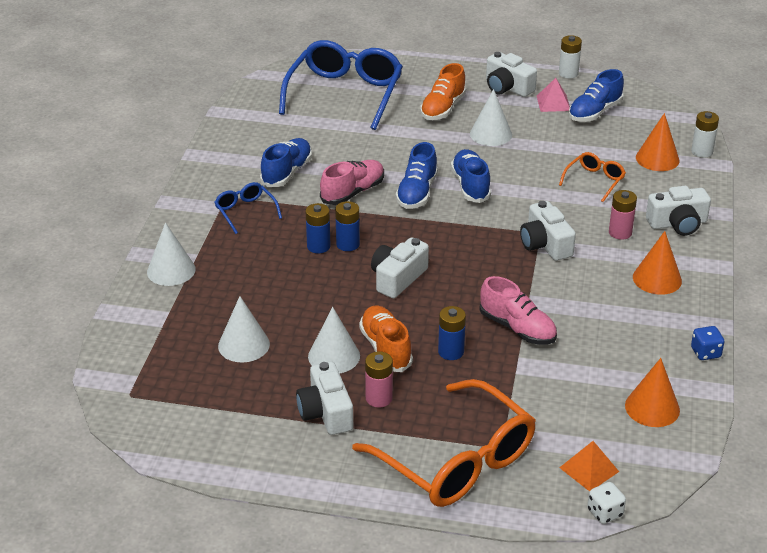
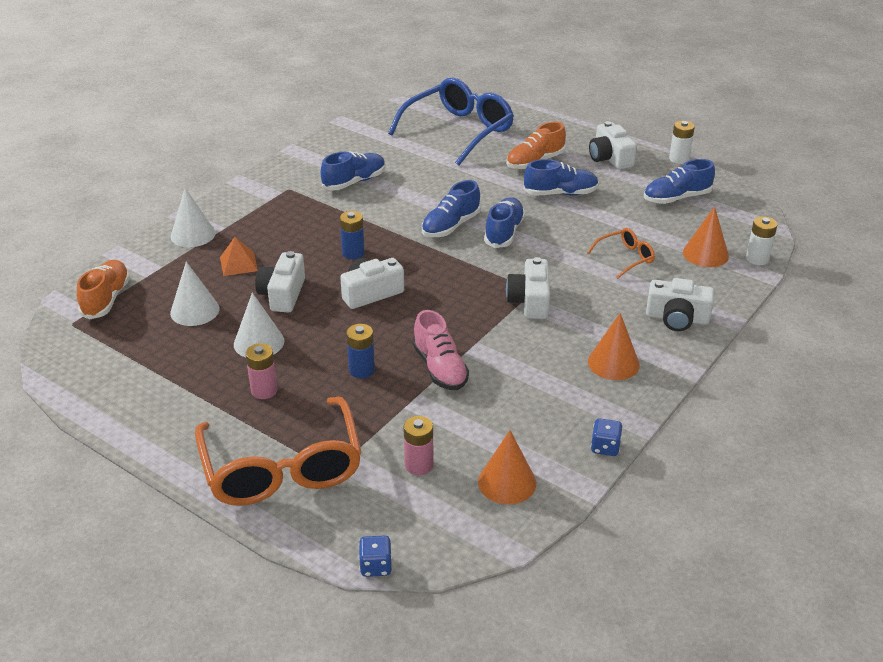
camera: 25 degrees right, 0 degrees up
(245, 211) = (293, 204): blue glasses -> none
(318, 246) = (327, 248): blue battery -> none
(326, 412) = (210, 388): white camera -> white camera (283, 294)
(353, 192) = (395, 211): pink shoe -> none
(386, 348) = (308, 350): orange shoe -> orange shoe (106, 299)
(491, 134) = (560, 193): white cone -> blue shoe
(553, 103) = (642, 181): pink pyramid -> none
(589, 469) = (396, 519): orange pyramid -> orange pyramid (238, 264)
(604, 513) = (376, 566): white dice -> blue dice
(620, 232) = (611, 310): pink battery -> pink battery (419, 465)

